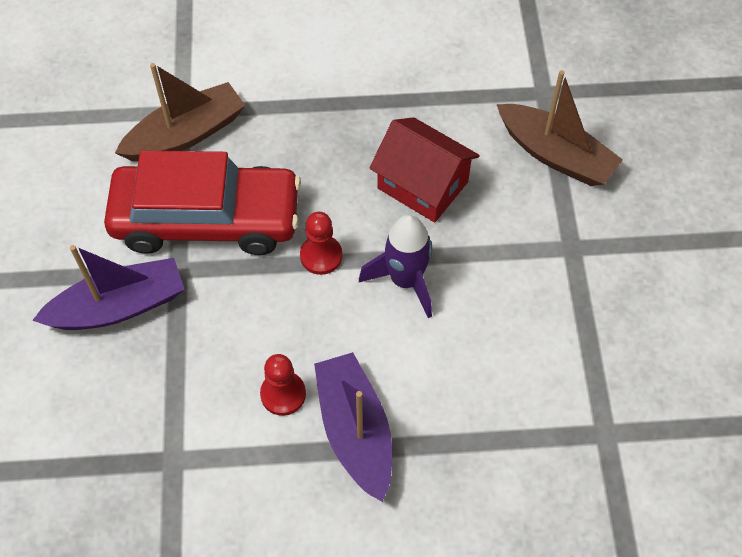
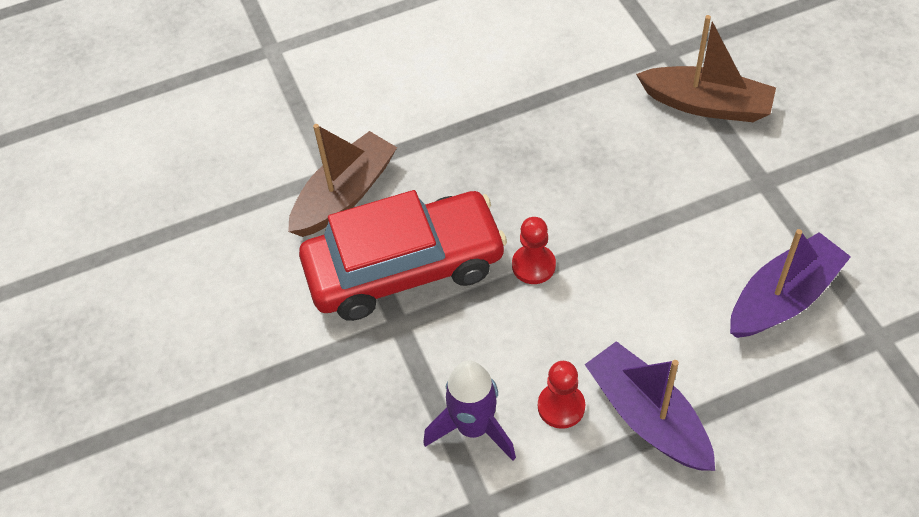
camera: 15 degrees left, 5 degrees down
(119, 306) = (356, 379): purple boat -> purple boat (783, 298)
(405, 281) = (625, 262): purple rocket -> purple rocket (474, 428)
(422, 185) = (597, 170): red house -> none

